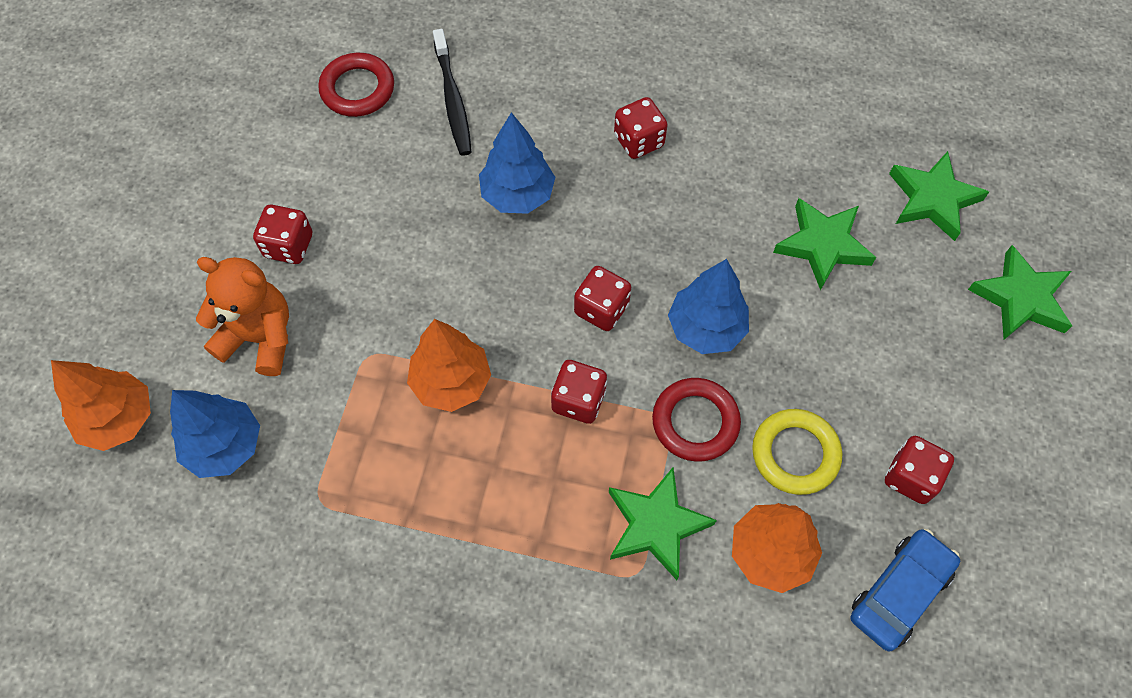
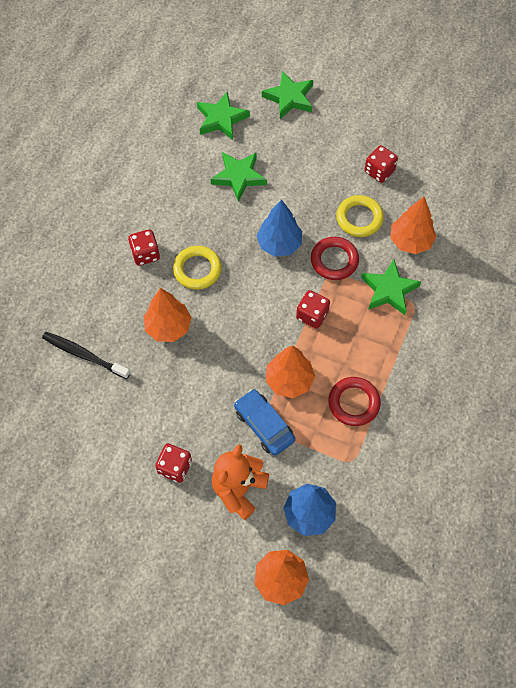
camera: 80 degrees left, 0 degrees up
(357, 89) = (59, 414): red ring -> red ring (353, 403)
(453, 99) = (84, 355): black toothbrush -> black toothbrush turned 150 degrees counterclockwise
(517, 195) = (168, 327): blue tree -> orange tree
(601, 309) = (257, 294): red dice -> none
(627, 216) = (197, 269): none -> yellow ring
(900, 592) = (436, 191): blue car -> blue car (264, 425)

